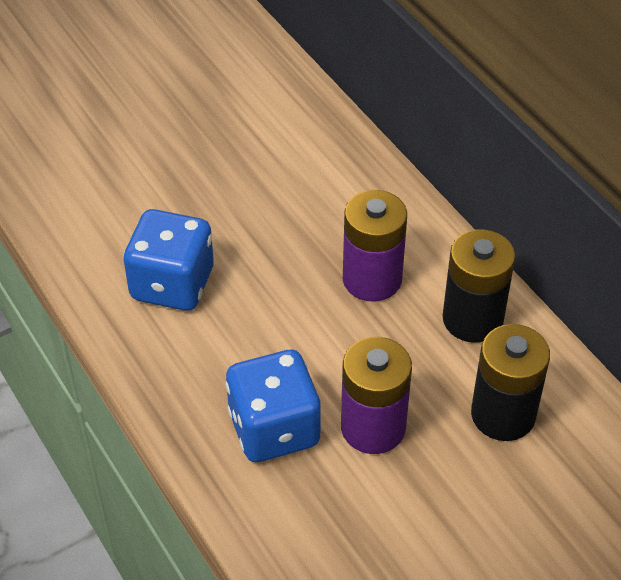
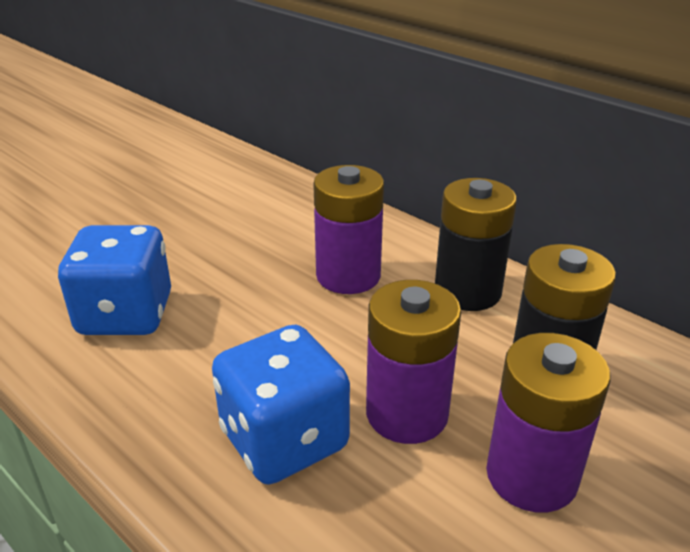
camera: 15 degrees left, 15 degrees down
(445, 498) = (531, 476): none -> purple battery

